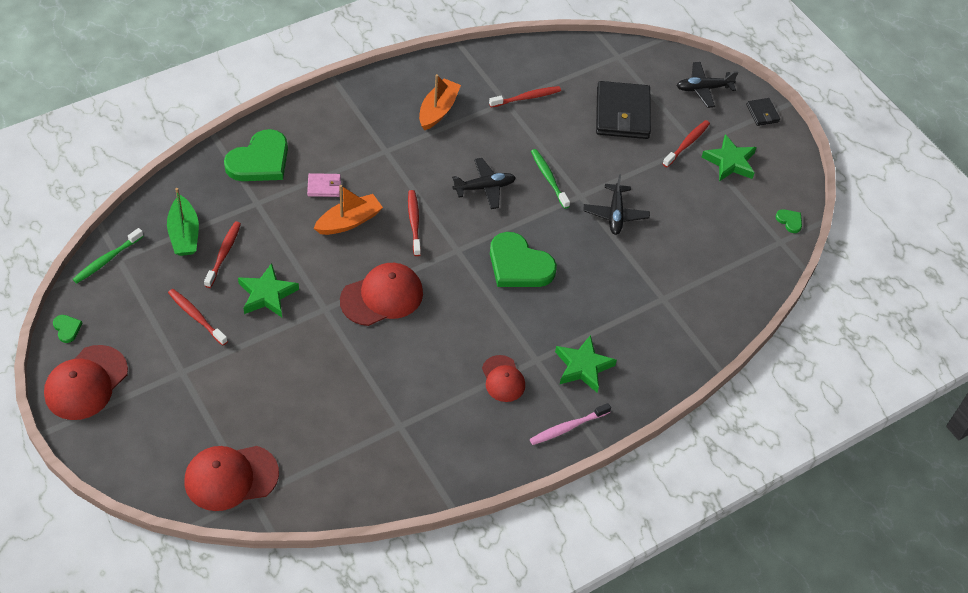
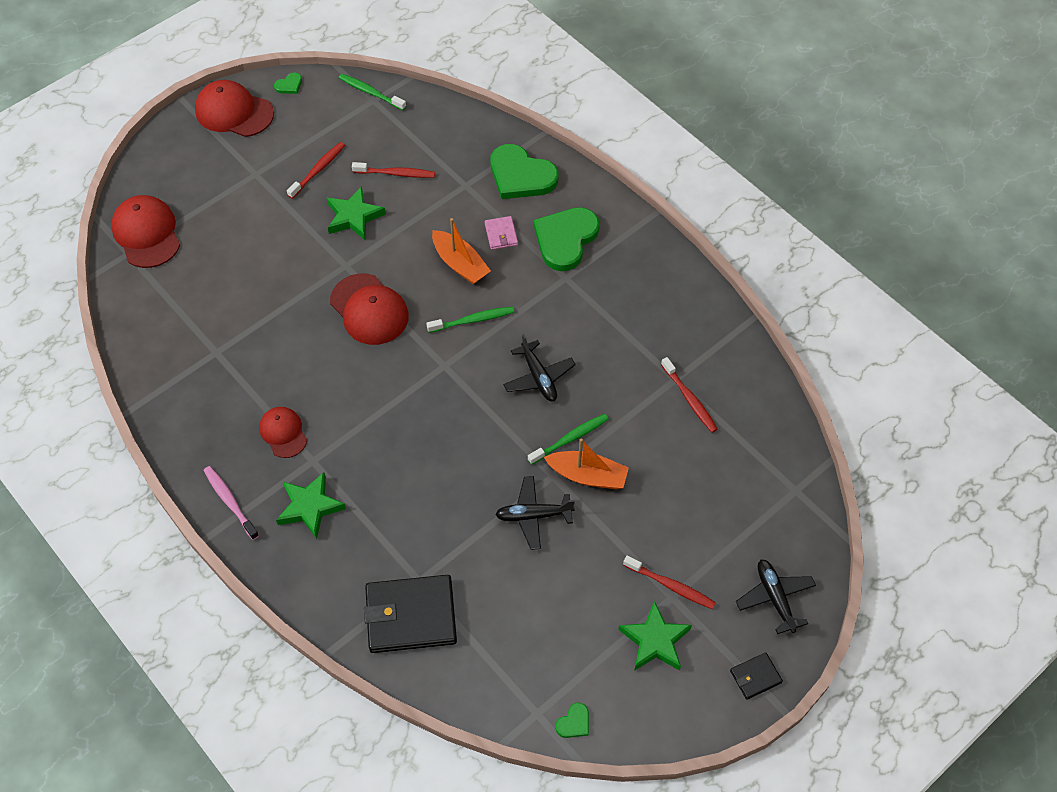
camera: 85 degrees right, 5 degrees up
(184, 234) = (413, 139): green boat -> none
(414, 222) = (473, 320): red toothbrush -> green toothbrush
(438, 110) = (640, 315): orange boat -> orange boat (587, 475)
(503, 379) = (283, 433): red cap -> red cap turned 90 degrees clockwise
(519, 265) = (436, 426): green heart -> green heart (565, 239)
(622, 113) = (698, 506): black wallet -> black wallet (411, 616)

